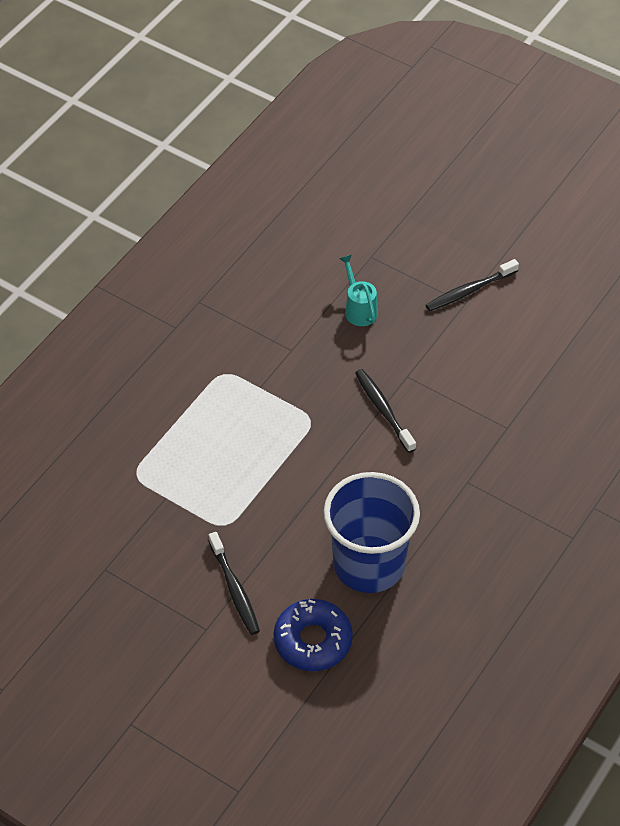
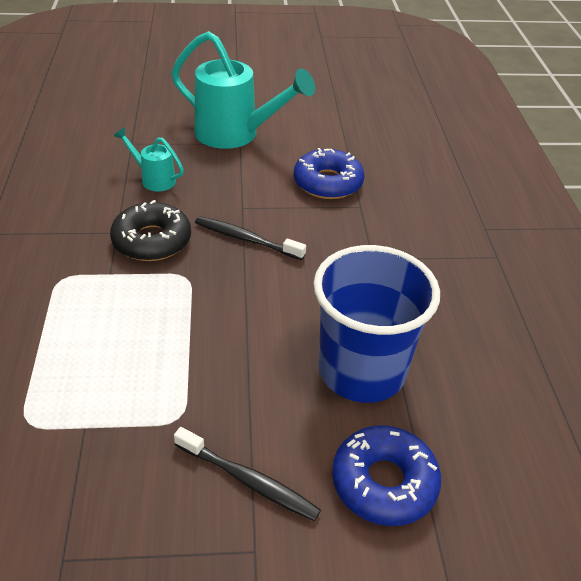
camera: 40 degrees left, 10 degrees down
(311, 372) = (152, 241): none -> black donut
(469, 291) = (235, 134): black toothbrush -> turquoise watering can
(502, 388) = (328, 183): none -> blue donut

